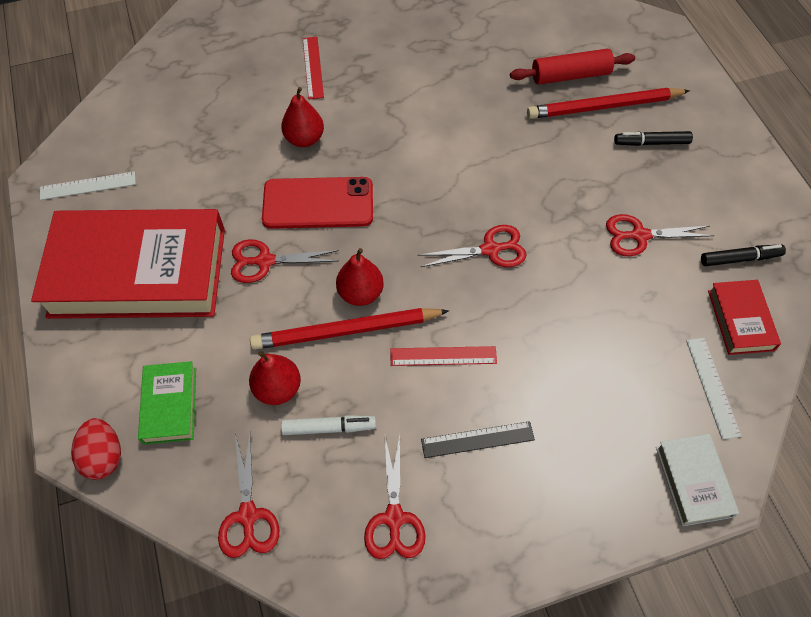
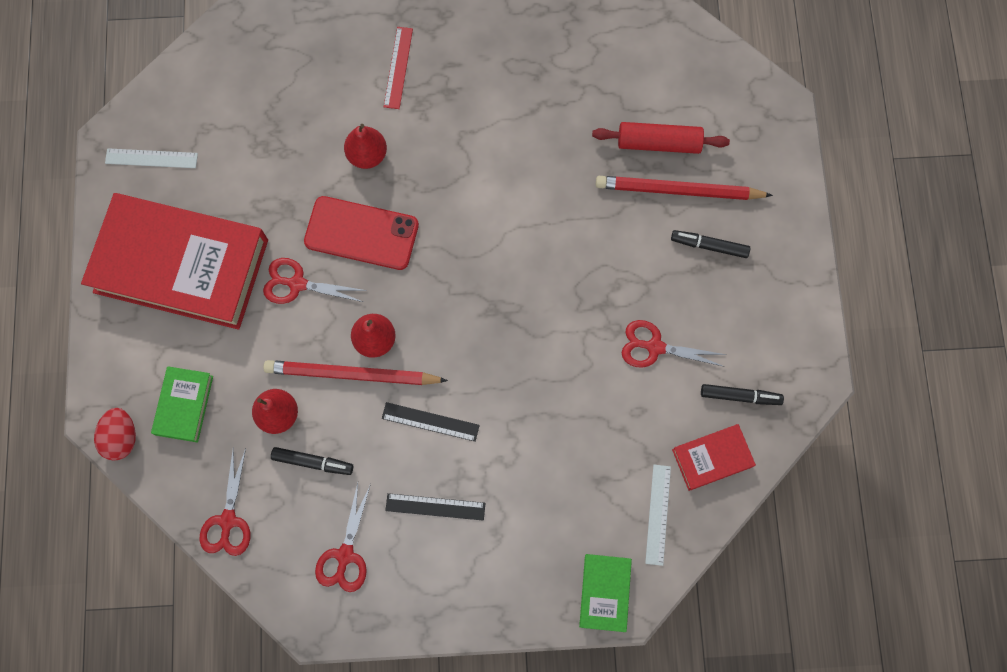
camera: 15 degrees right, 15 degrees up
(329, 428) = (313, 462): white marker -> black marker
(443, 356) = (430, 421): red ruler -> black ruler
(490, 250) = (508, 325): red scissors -> none
(693, 481) = (604, 593): white book -> green book
(740, 320) = (712, 458): red book -> red book turned 60 degrees clockwise

